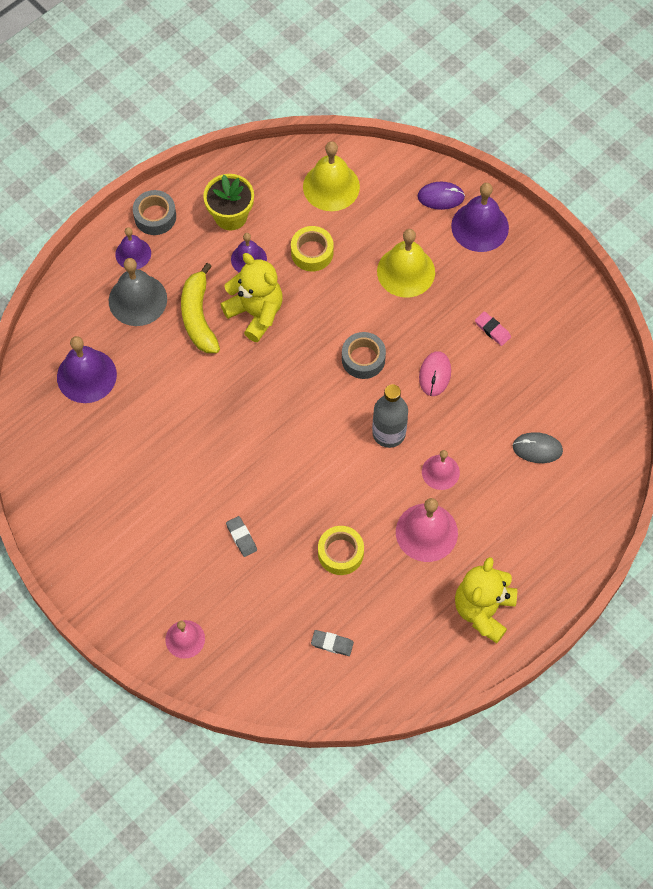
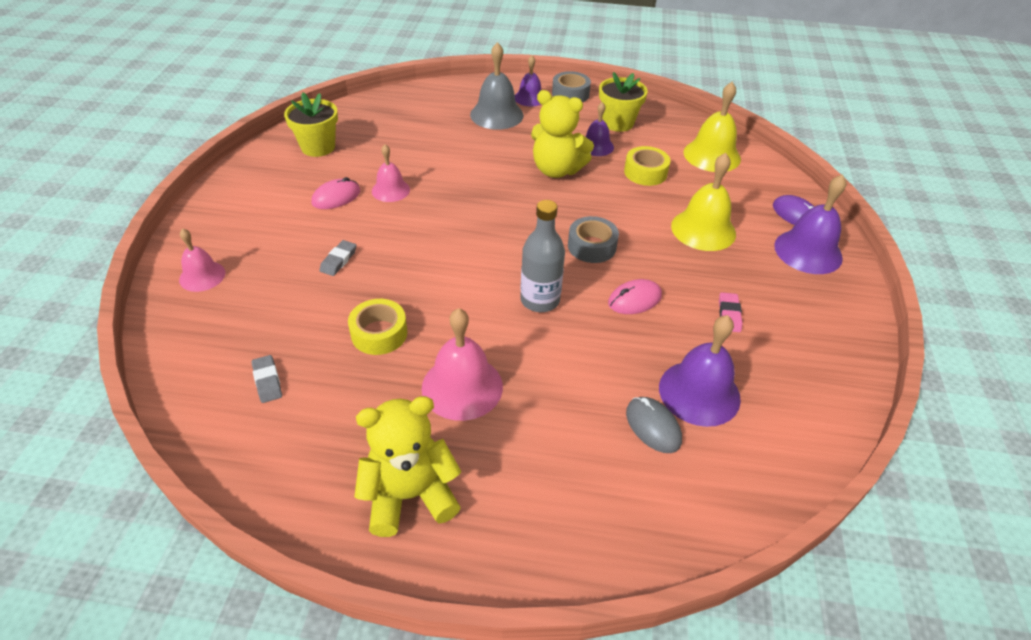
camera: 50 degrees right, 20 degrees down
(69, 472) = (318, 147): none -> yellow flower pot
(86, 376) = (408, 120): purple bell -> purple bell (699, 392)
(158, 497) = (336, 197): none -> pink mouse
(198, 317) = (518, 145): yellow banana -> none
(255, 313) = (556, 170): yellow teddy bear -> yellow teddy bear turned 105 degrees clockwise
(440, 472) = (540, 360): pink bell -> pink bell (390, 190)

